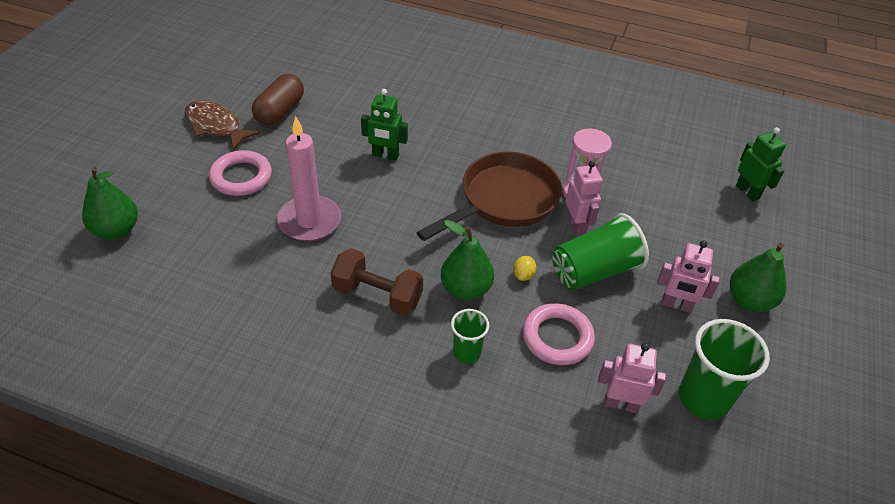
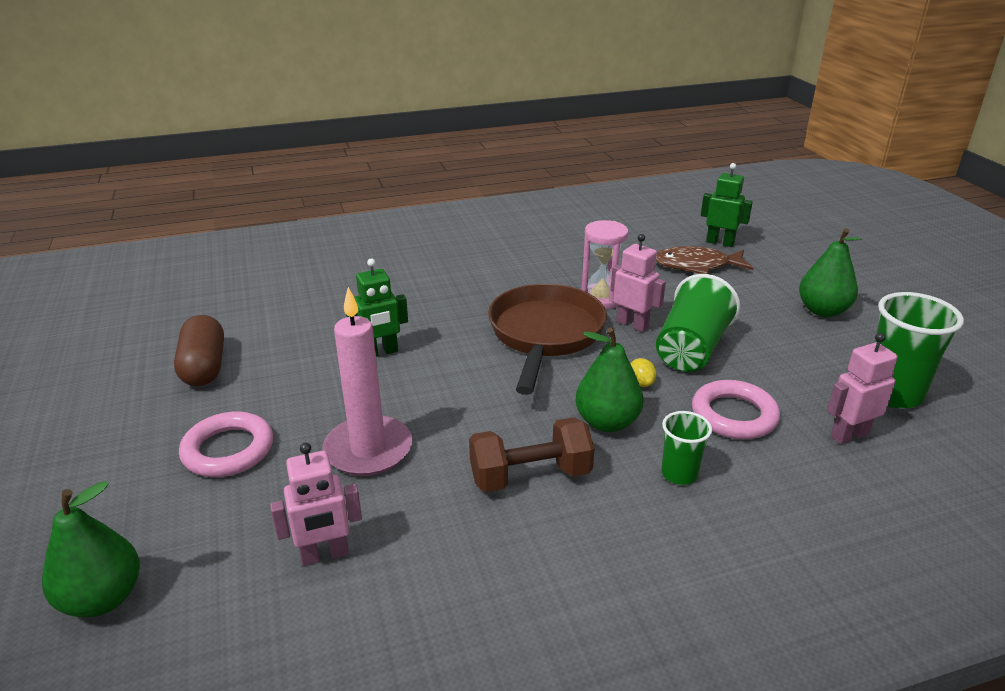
camera: 35 degrees left, 15 degrees down
(216, 126) = (131, 416): brown fish -> brown fish (696, 266)
(676, 305) = (782, 340): pink robot -> pink robot (325, 555)

